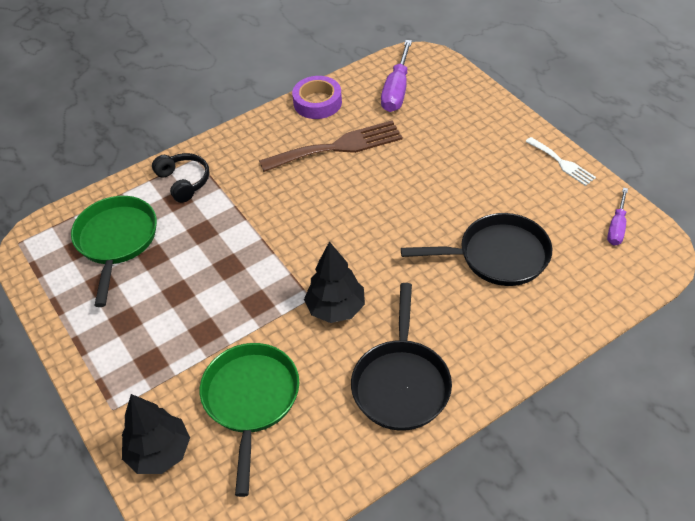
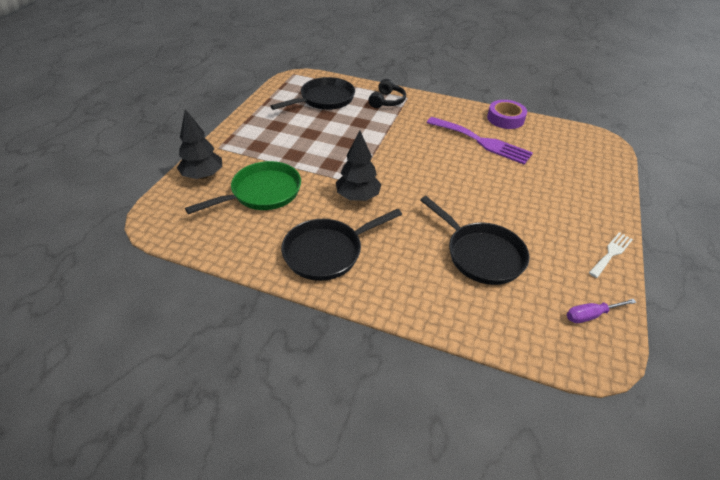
camera: 50 degrees right, 5 degrees down
(116, 241) = (324, 99): green pan -> black pan
(338, 147) = (482, 142): brown fork -> purple fork
(397, 90) = (561, 144): purple screwdriver -> none
(562, 163) = (611, 253): white fork -> white fork turned 150 degrees counterclockwise

